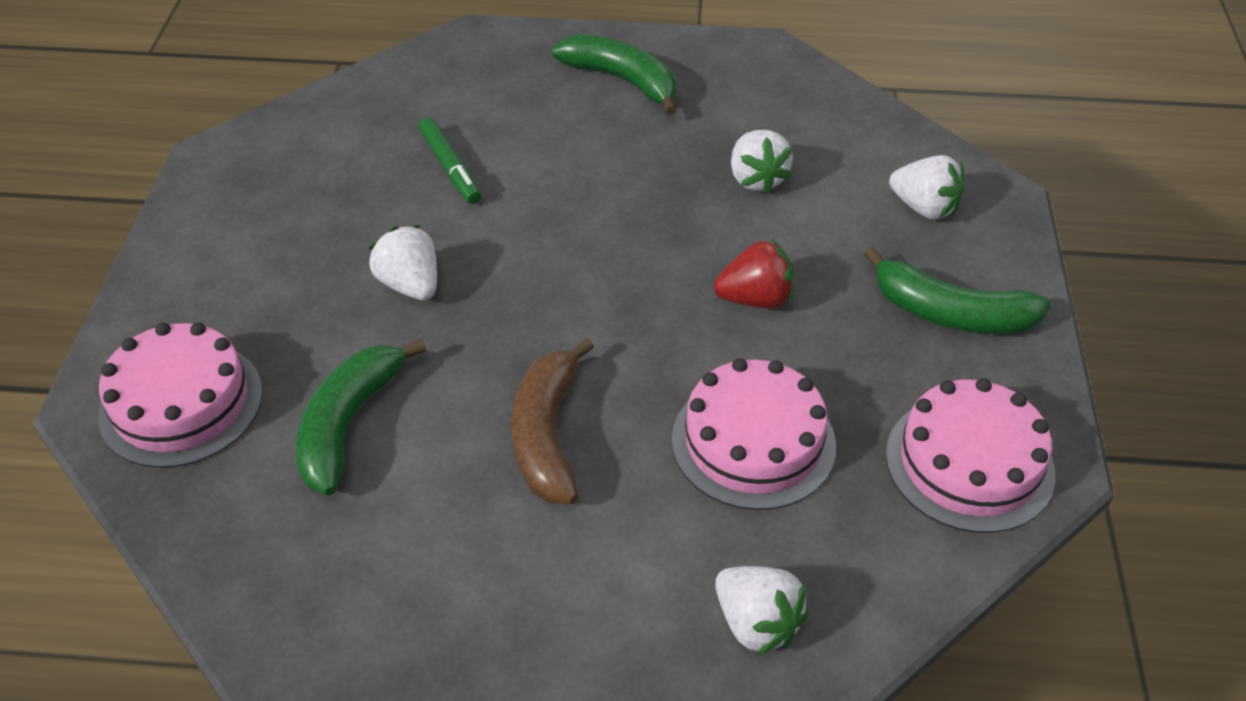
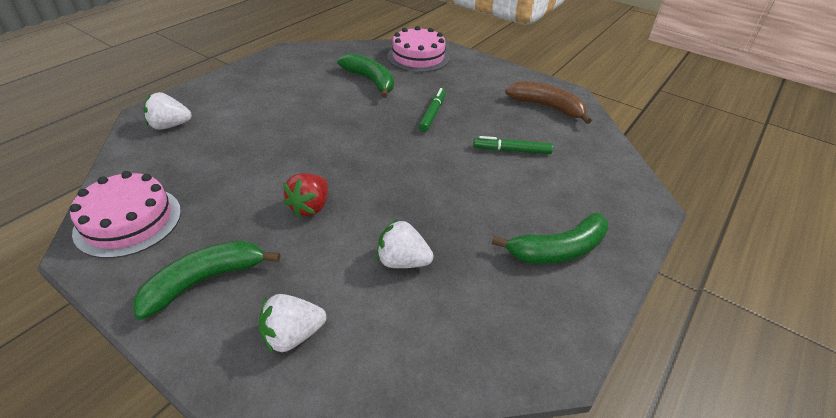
camera: 120 degrees right, 5 degrees down
(410, 285) = (432, 114): white strawberry -> green marker
(547, 435) = (311, 116): brown banana -> brown banana (547, 107)
(753, 442) = (236, 162): pink cake -> none

